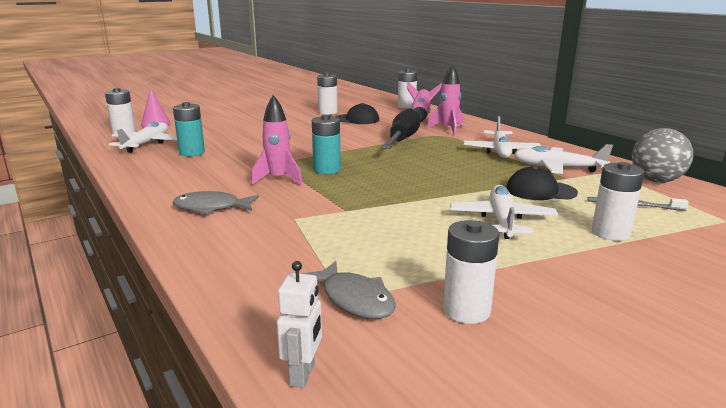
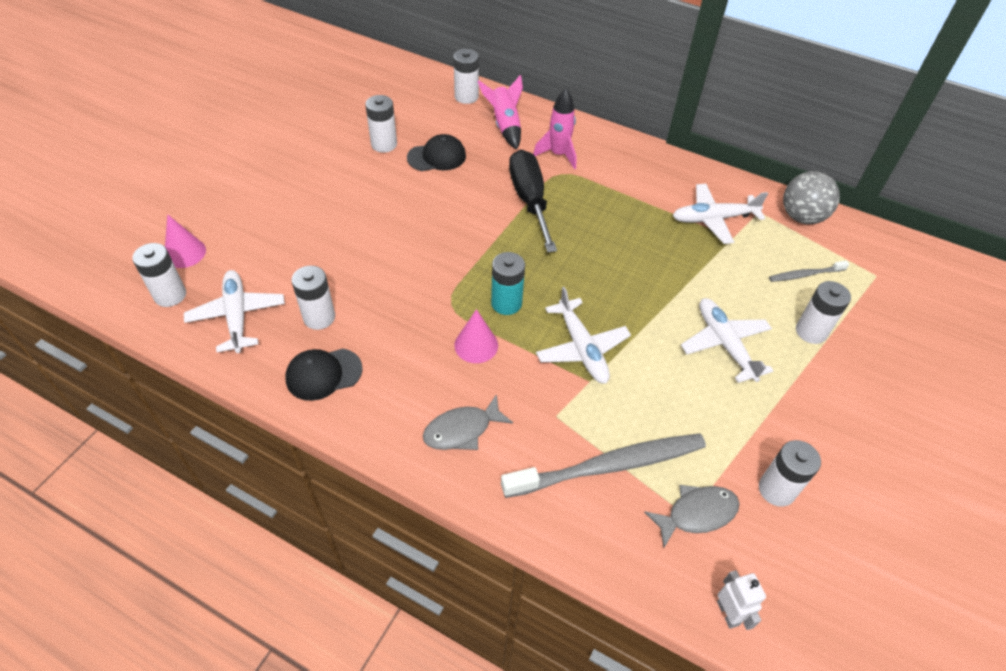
camera: 30 degrees left, 30 degrees up
(192, 152) = (319, 317): turquoise battery -> white battery
(278, 180) = (476, 345): pink rocket -> pink cone
(305, 251) = (610, 466): none -> grey toothbrush
(354, 299) = (696, 514): grey fish -> grey fish turned 45 degrees counterclockwise
(500, 151) = (643, 196): white plane -> white plane (581, 348)
(540, 191) = (724, 274): black cap -> black cap (323, 374)

